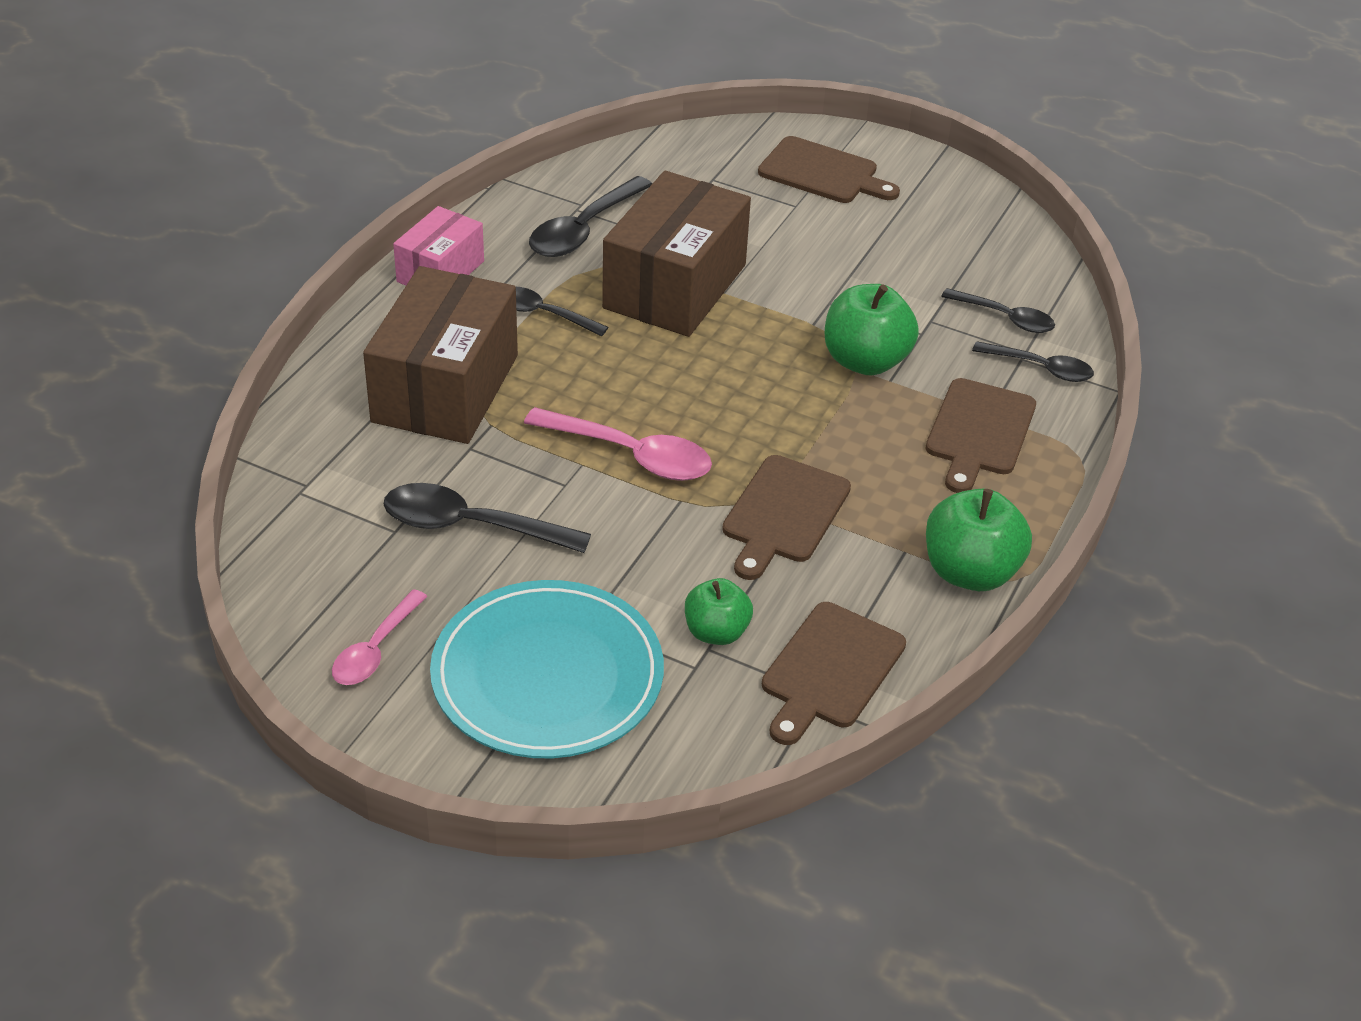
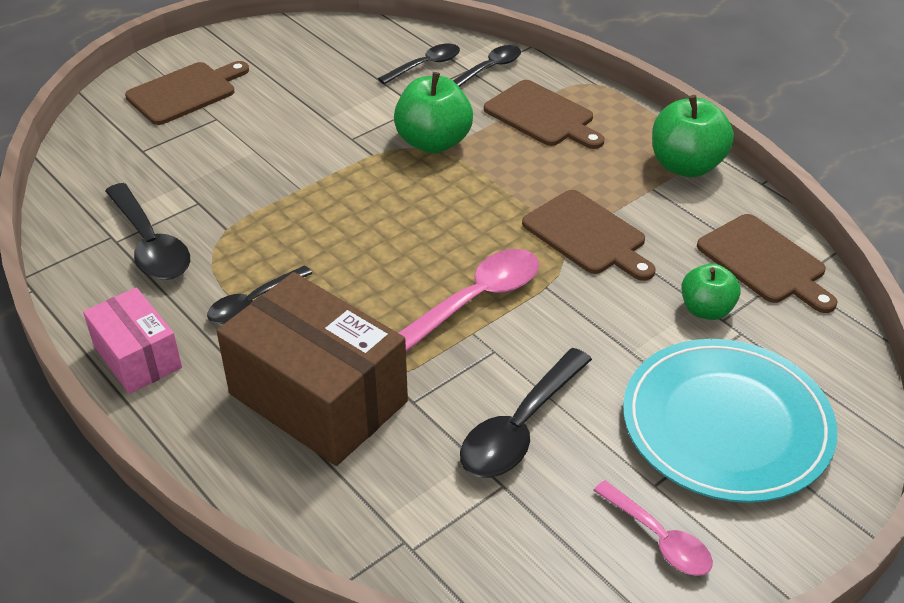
camera: 65 degrees left, 0 degrees up
(674, 286) = (272, 213): brown box -> none

